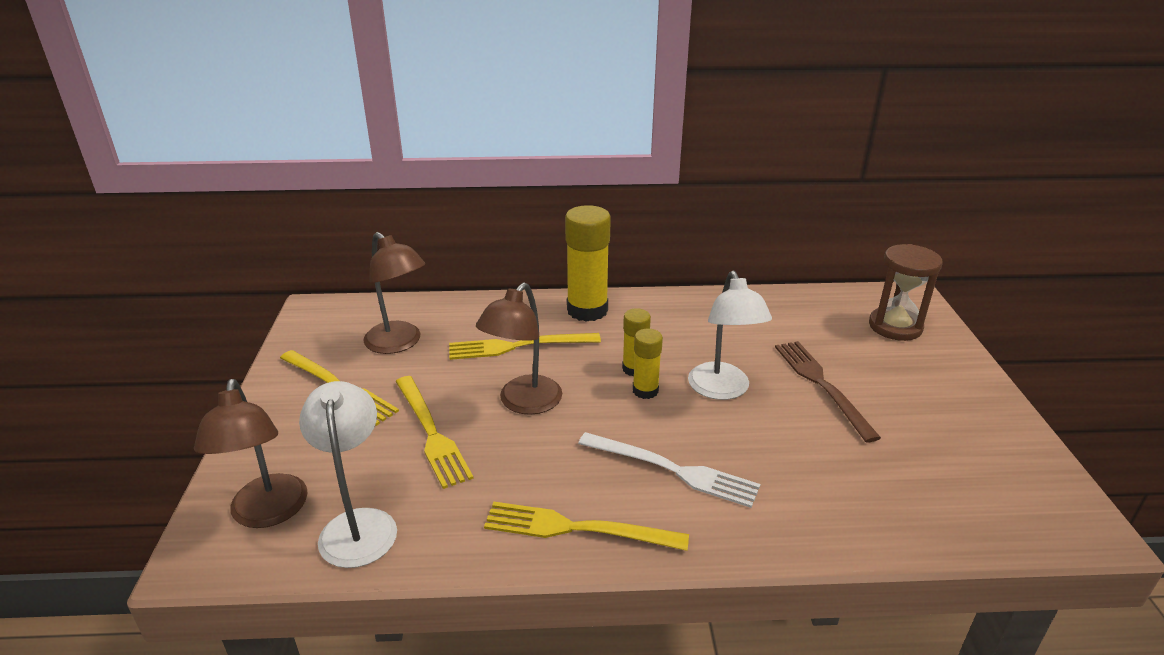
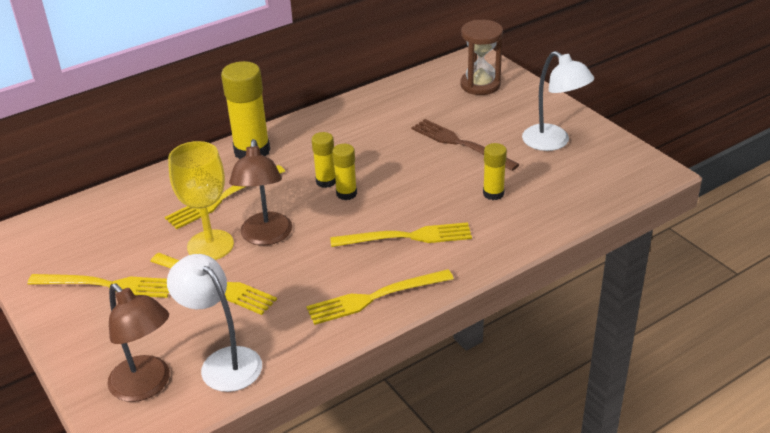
camera: 30 degrees left, 5 degrees up
(399, 343) = (121, 233): brown lamp -> none
(464, 389) = (210, 245): none -> yellow goblet
(672, 470) = (406, 237): white fork -> yellow fork
(722, 390) = (398, 172): white lamp -> white lamp (553, 142)
(821, 461) = (493, 193): none -> yellow glue stick

